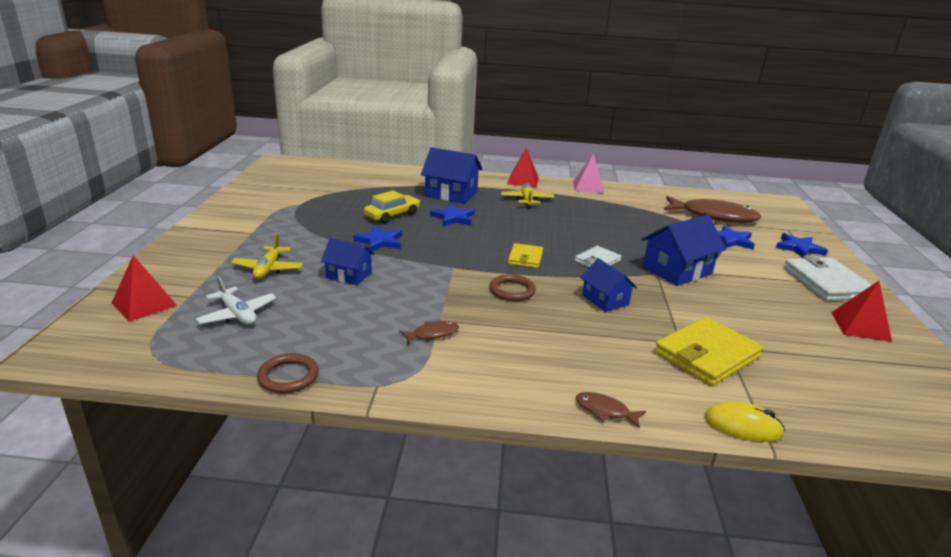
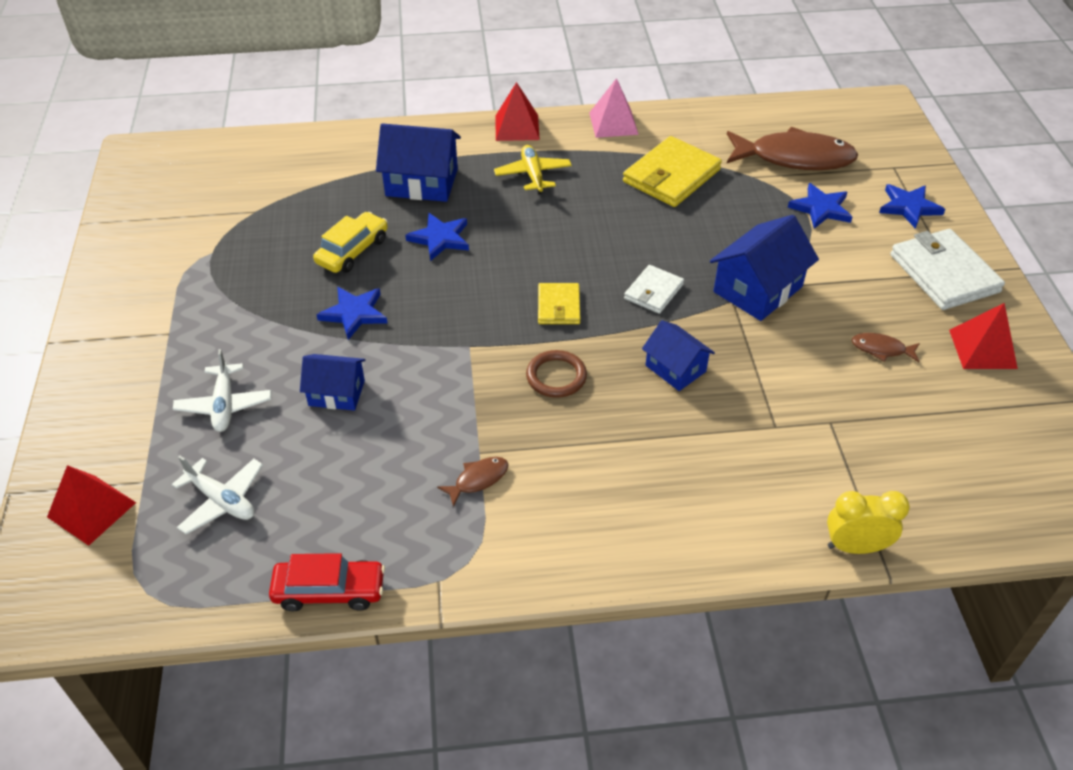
camera: 10 degrees left, 20 degrees up
(268, 269) = (224, 405): yellow plane -> white plane
(288, 376) = (329, 591): brown ring -> red car
(605, 411) = (705, 559): brown fish -> brown fish (881, 349)
(707, 355) = (808, 441): yellow wallet -> yellow wallet (671, 176)
(742, 426) = (855, 546): yellow mouse -> yellow clock

